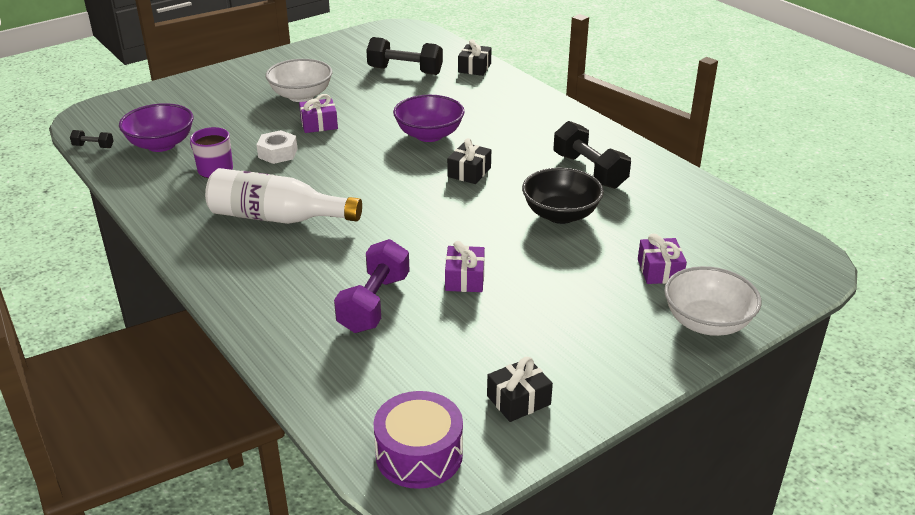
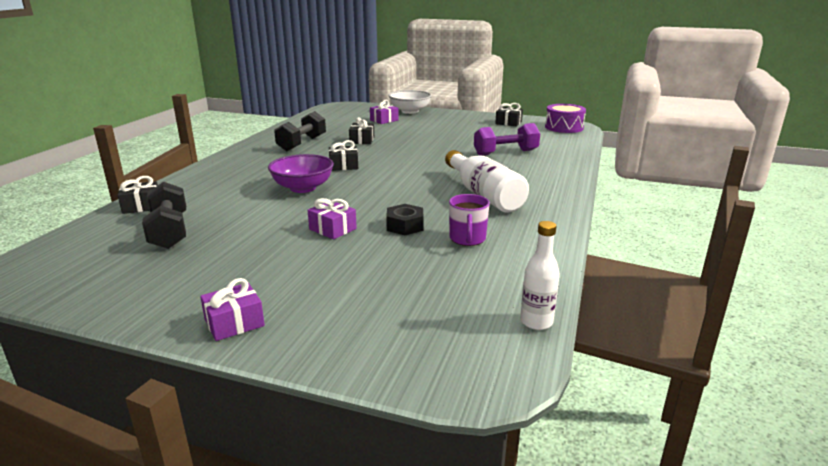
camera: 125 degrees left, 10 degrees down
(93, 146) = (536, 322): black dumbbell -> white bottle
(161, 144) = (471, 284): purple bowl -> none
(278, 153) = (405, 226): white nut -> black nut
(301, 96) = (279, 259): white bowl -> none
(465, 279) = (453, 144): purple gift -> purple gift (234, 323)
(560, 214) = (362, 140): black bowl -> black gift

